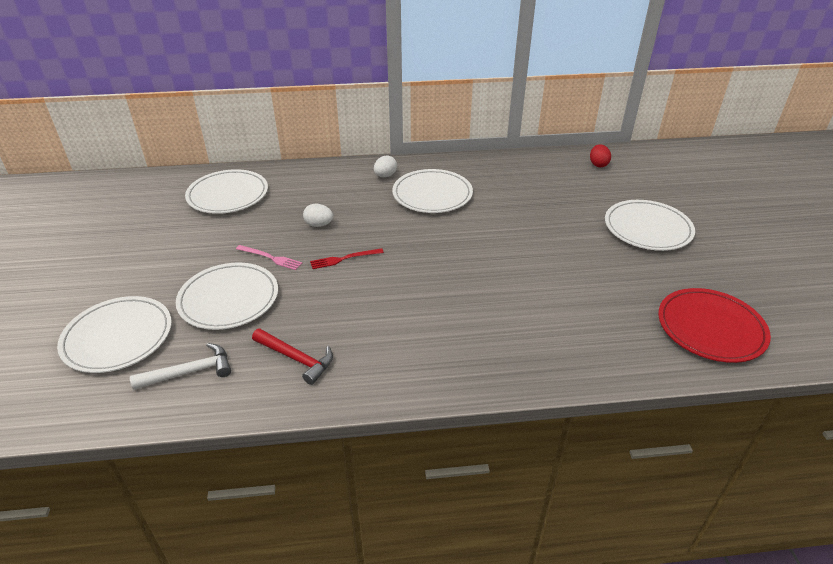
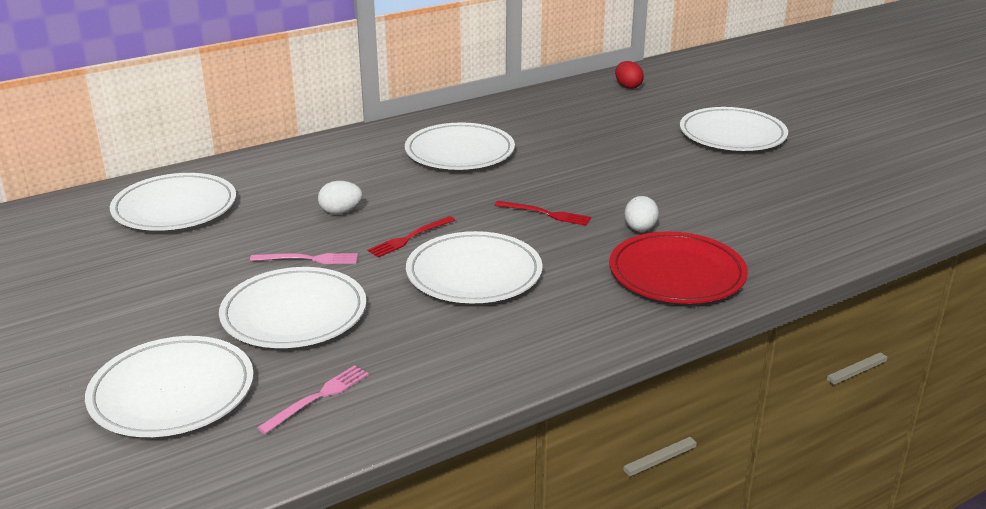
camera: 25 degrees left, 10 degrees down
(190, 372) = (318, 397): white hammer -> pink fork
(296, 359) = (447, 347): red hammer -> none
(361, 302) = (474, 273): none -> white plate
(385, 176) = (380, 145): white egg -> white egg (640, 229)
(449, 264) = (545, 214): none -> red fork
(710, 328) = (866, 205): red plate -> red plate (677, 274)

